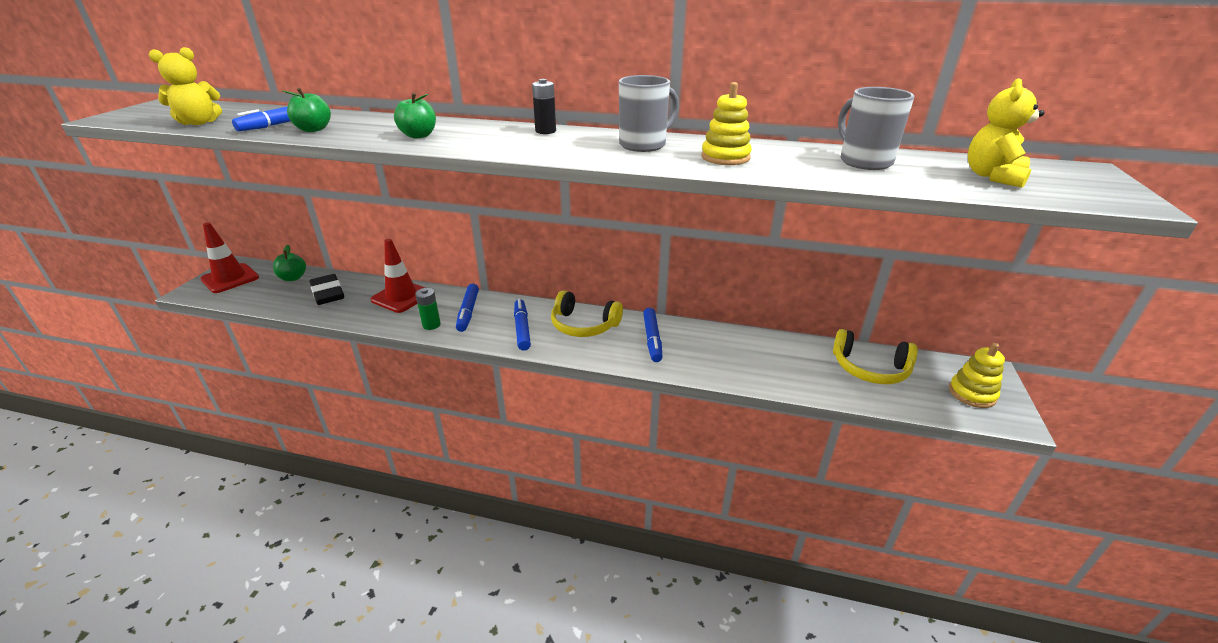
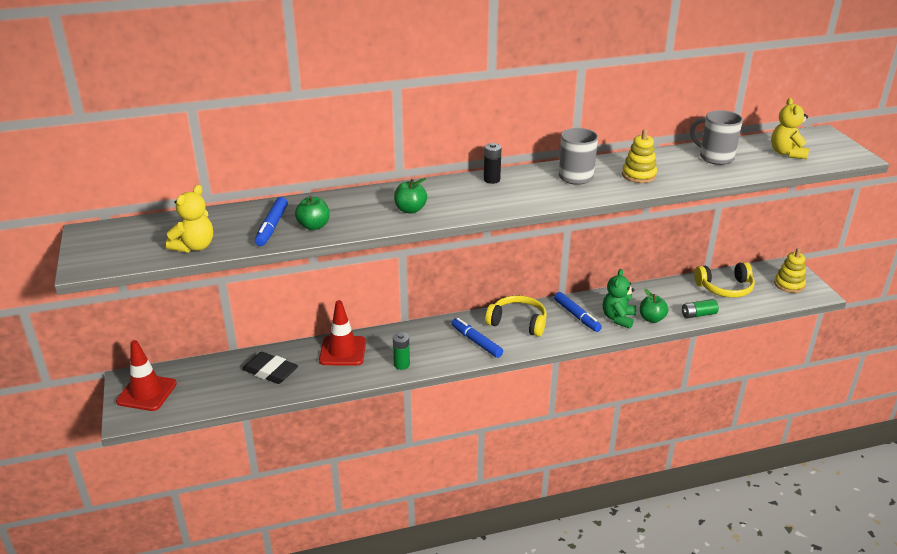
camera: 30 degrees left, 0 degrees up
(293, 278) = (212, 370): green apple -> green apple (651, 319)
(468, 312) = (417, 344): blue marker -> none
(584, 325) = (518, 322): yellow headphones -> yellow headphones turned 150 degrees counterclockwise
(696, 357) = (618, 318): none -> green teddy bear
(803, 386) = (698, 314): none -> green battery

